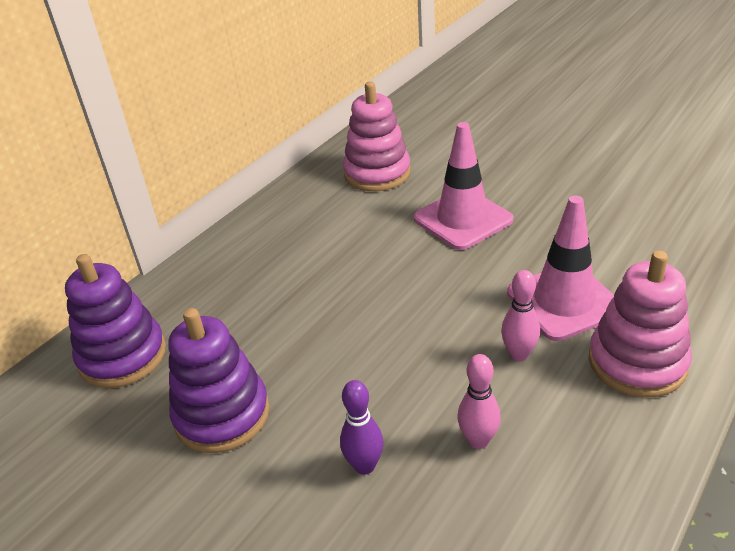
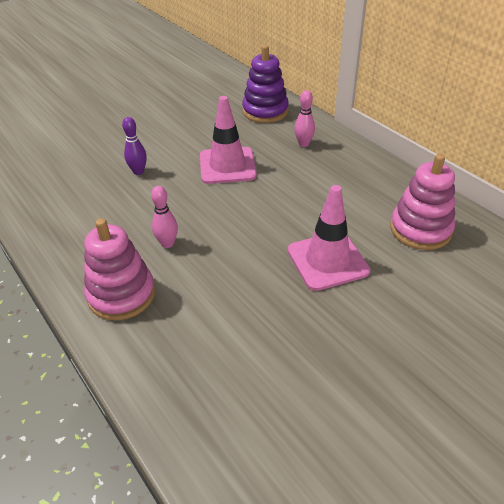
camera: 105 degrees right, 5 degrees up
(222, 415) = (203, 136): purple stacking toy -> none
(478, 441) = (122, 210): pink bowling pin -> pink bowling pin (303, 144)
(564, 301) = (199, 282): pink traffic cone -> pink traffic cone (227, 166)

